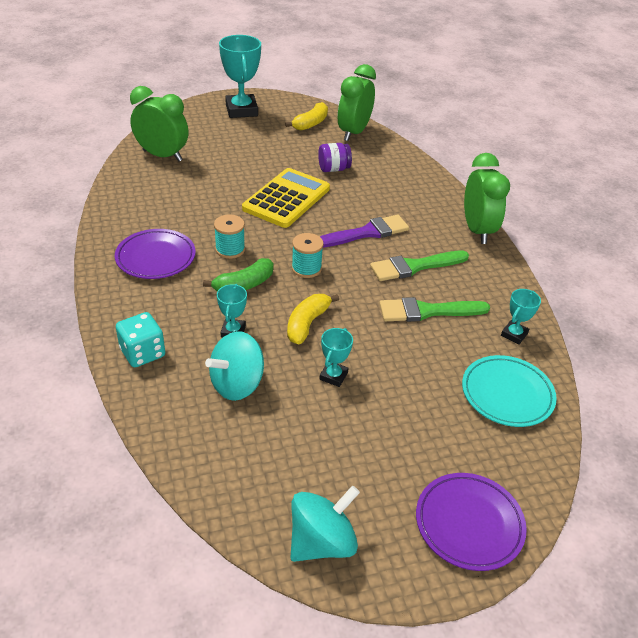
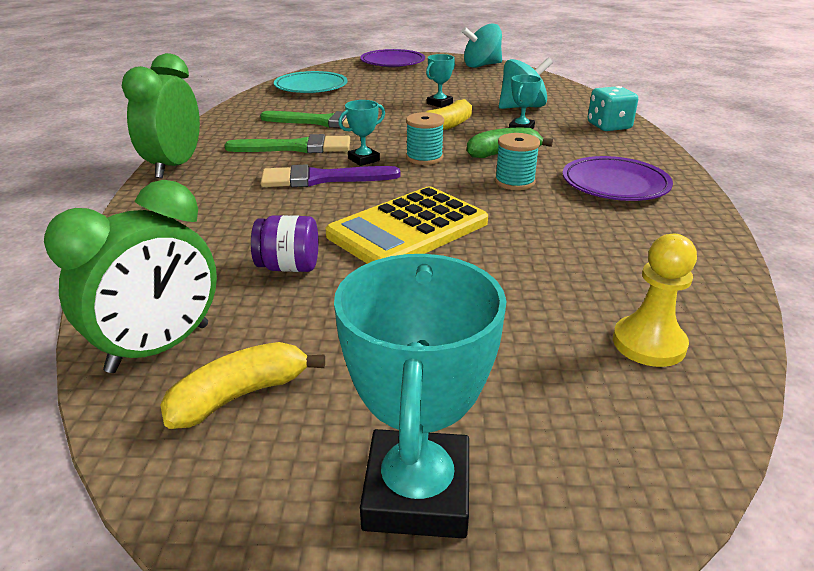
camera: 160 degrees left, 10 degrees down
(162, 156) = (649, 343): green clock -> yellow pawn
(514, 334) = (261, 105): turquoise trophy -> turquoise trophy (364, 160)

